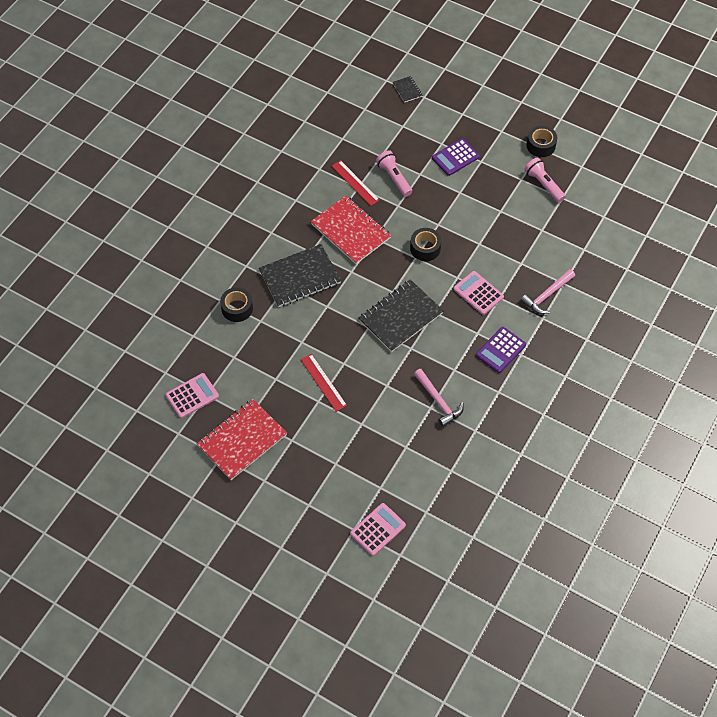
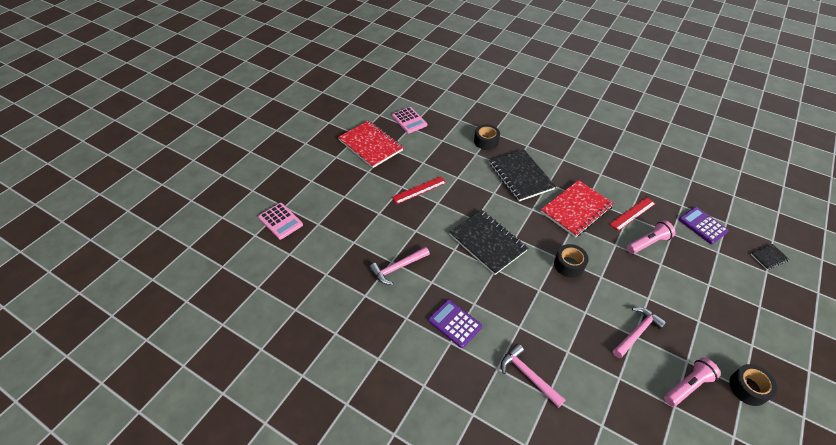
camera: 90 degrees right, 10 degrees down
(455, 157) = (694, 296): purple calculator -> purple calculator (702, 225)
(478, 293) = (522, 307): pink calculator -> none
(497, 208) = (637, 332): none -> pink hammer

